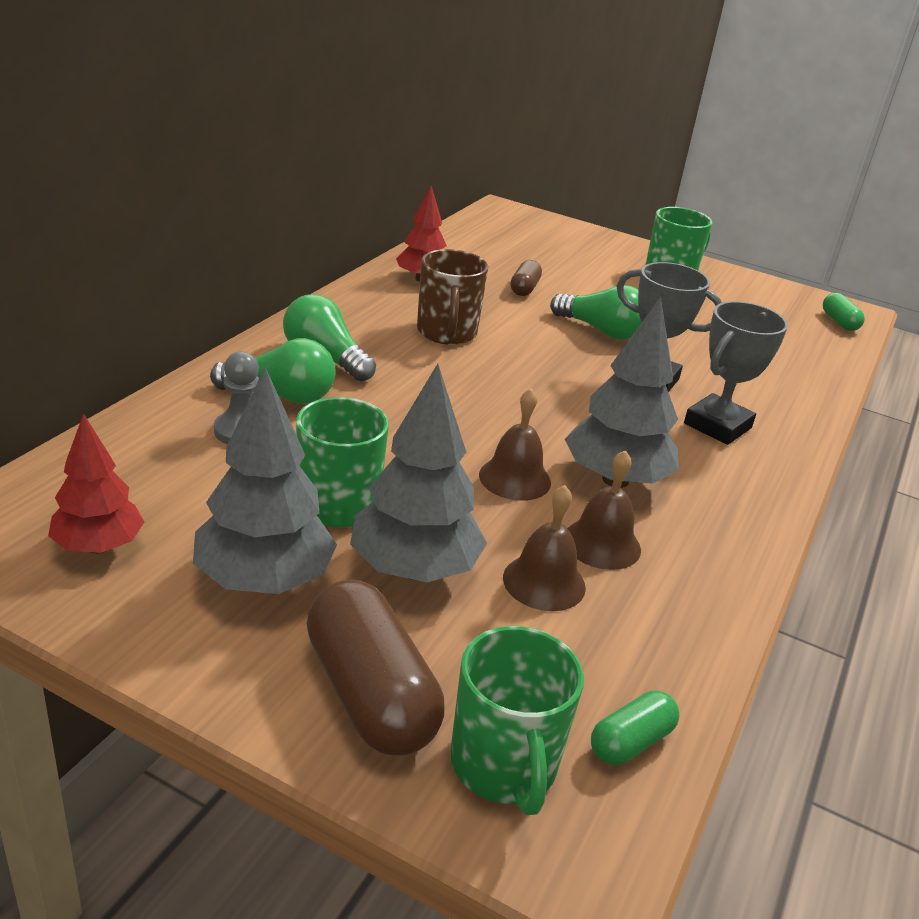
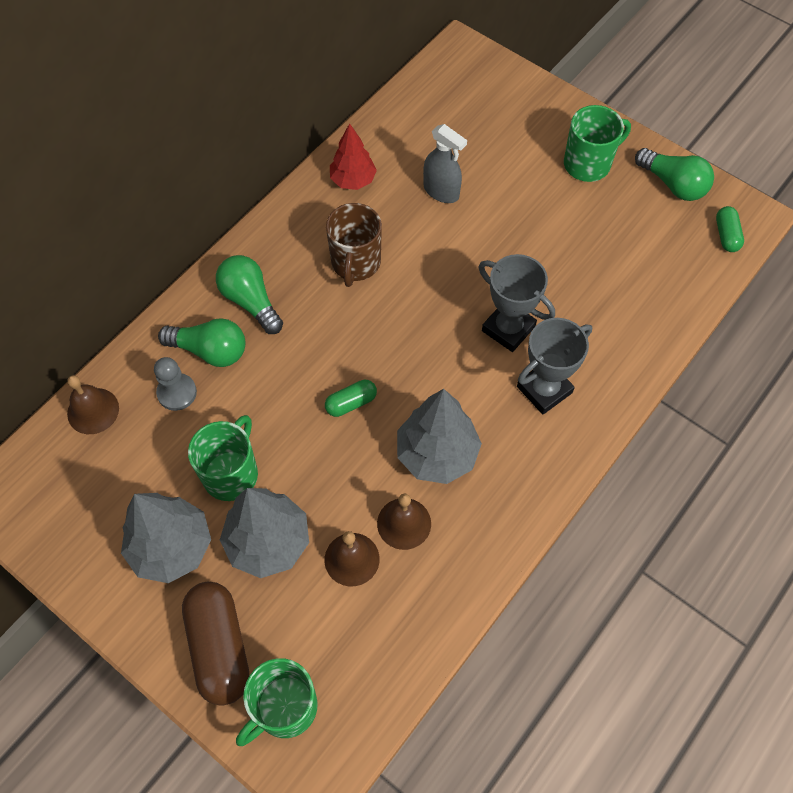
camera: 15 degrees right, 30 degrees up
(99, 546) = (75, 511): red tree -> none
(504, 766) = (284, 708): green mug -> green mug turned 45 degrees clockwise
(515, 478) = (361, 451): brown bell -> brown bell (93, 411)
(524, 288) = (441, 191): brown capsule -> grey spray bottle
(601, 331) = (491, 256): green light bulb -> green light bulb (673, 184)
(631, 742) = (365, 698): green capsule -> green capsule (351, 403)

